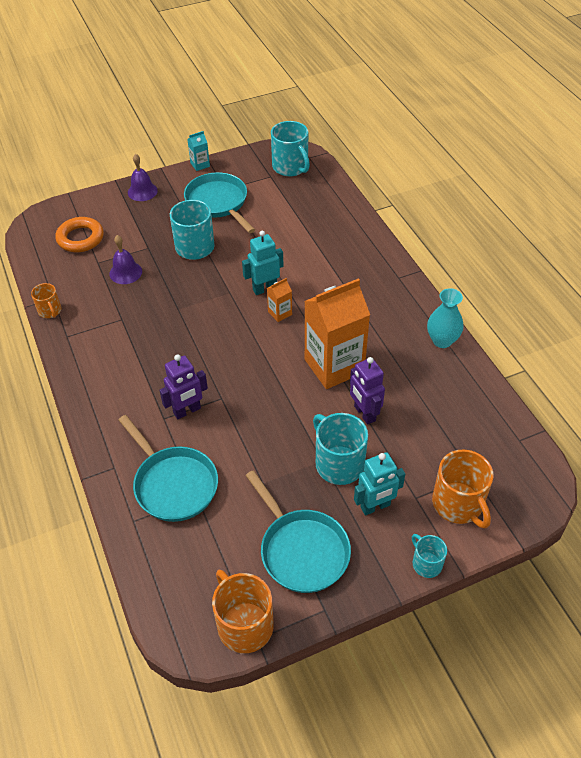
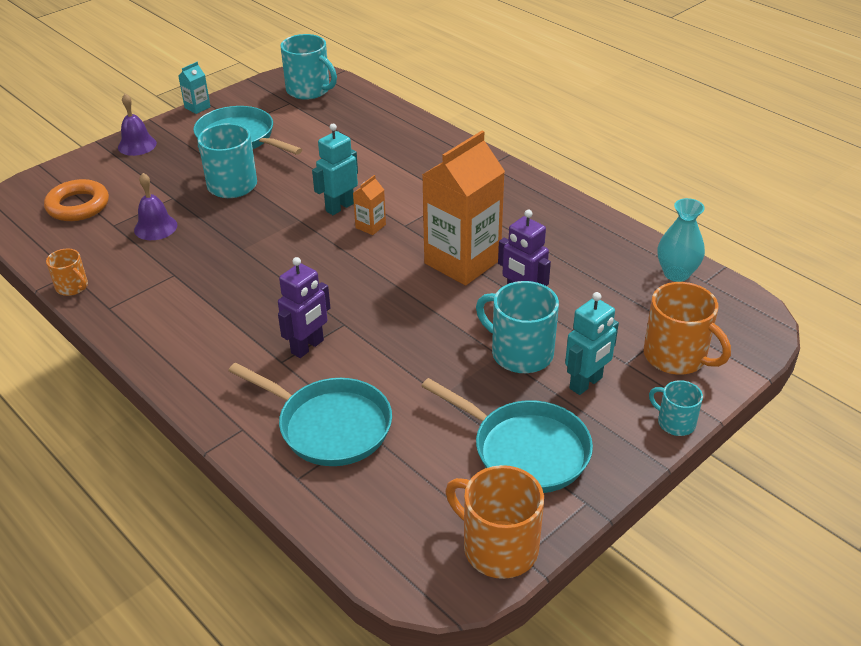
camera: 20 degrees left, 10 degrees down
(442, 340) = (570, 211): turquoise vase -> turquoise vase (676, 274)

